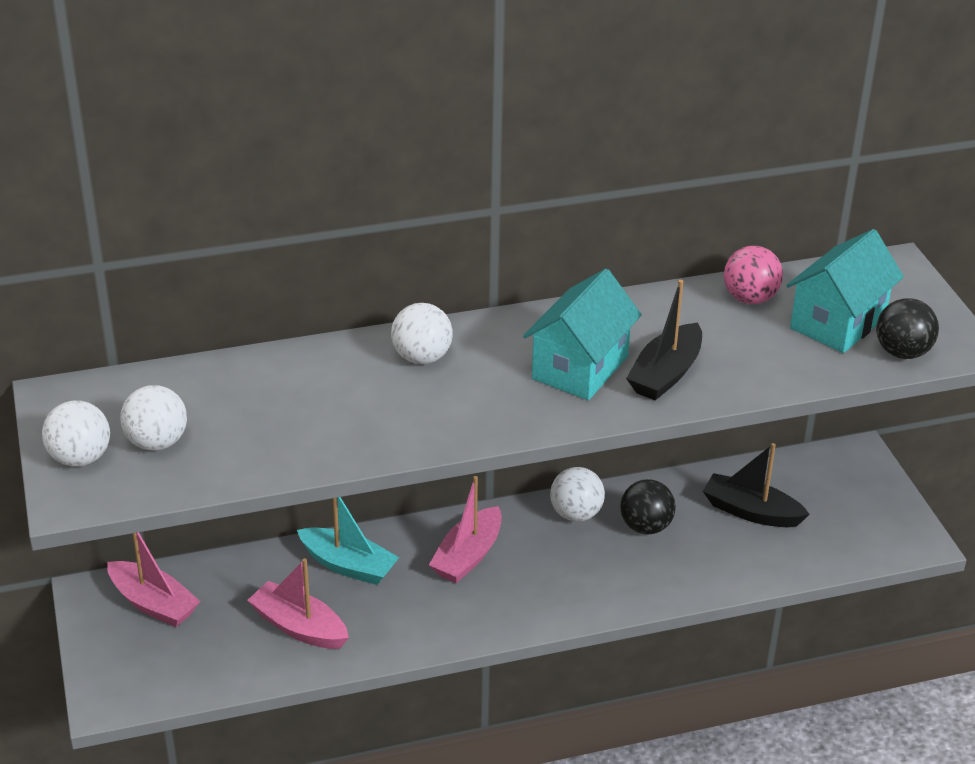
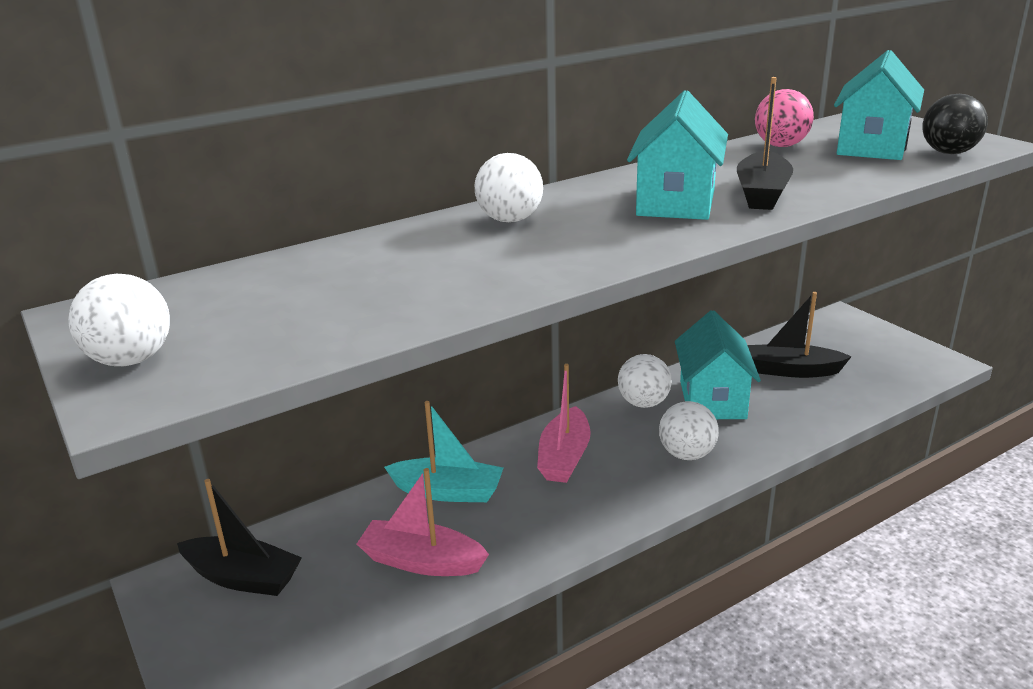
camera: 15 degrees left, 10 degrees down
(153, 604) = (243, 577): pink boat -> black boat
(157, 442) = (234, 329): white ball -> white ball (687, 454)
(646, 526) = (712, 399): black ball -> turquoise house

